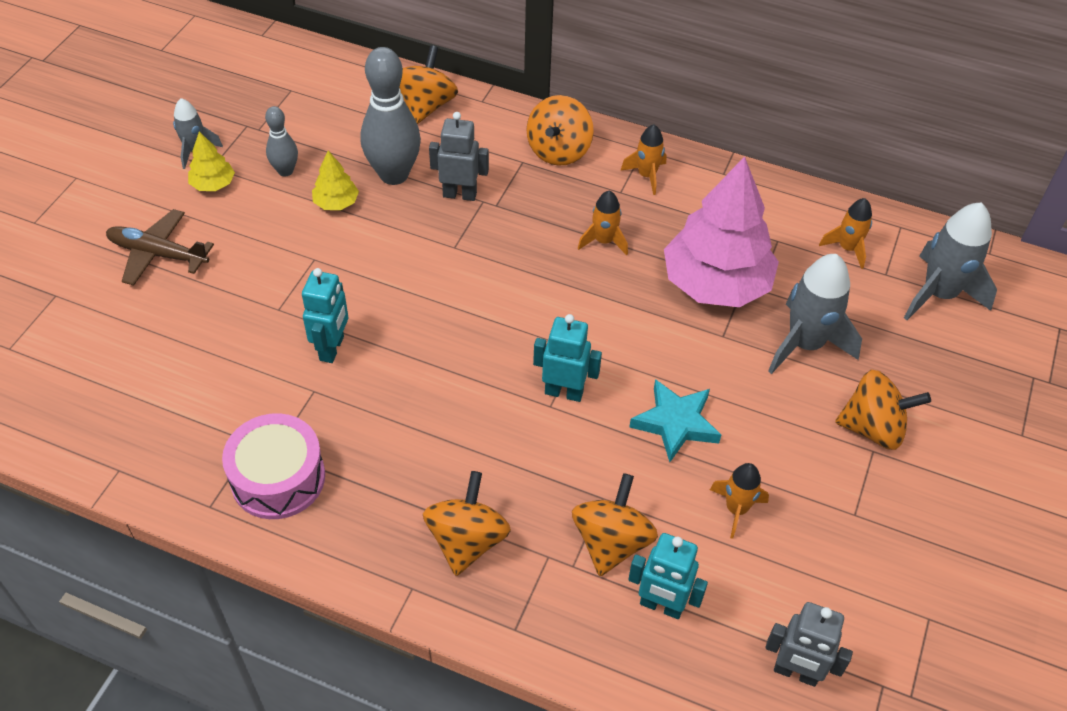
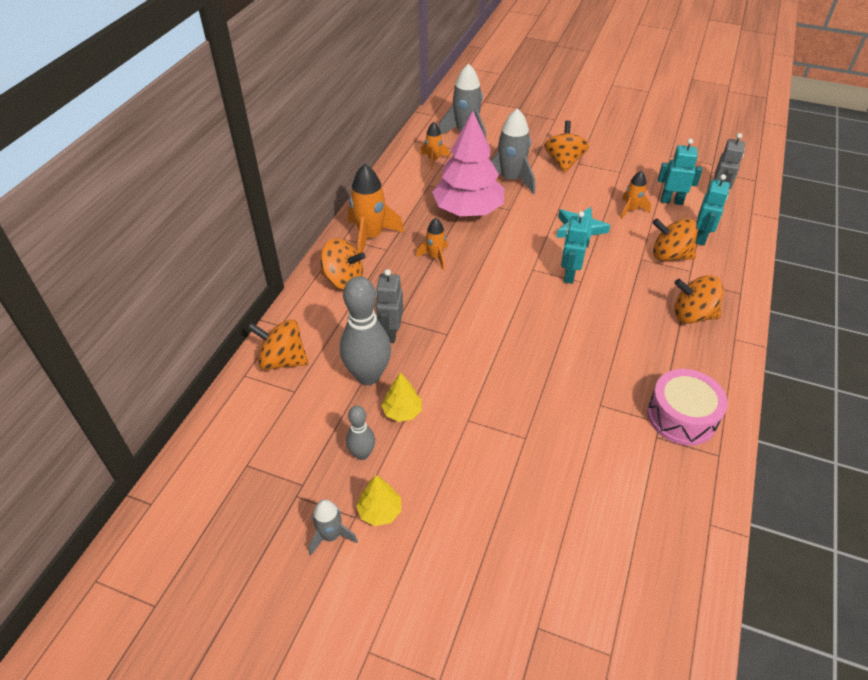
camera: 90 degrees left, 5 degrees down
(158, 254) = (474, 542): brown plane -> none
(332, 348) = (558, 397): turquoise robot -> turquoise robot (671, 201)
(646, 175) = (370, 237): orange rocket -> orange rocket, size x1.77

